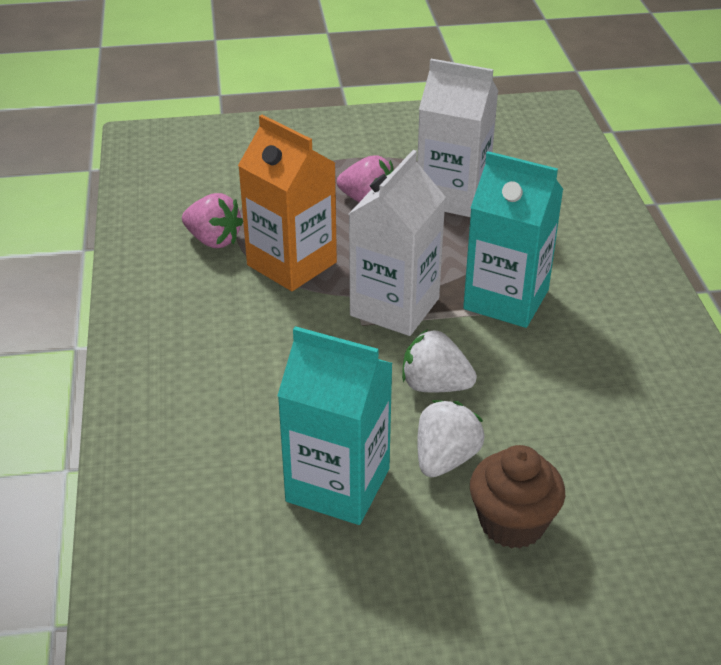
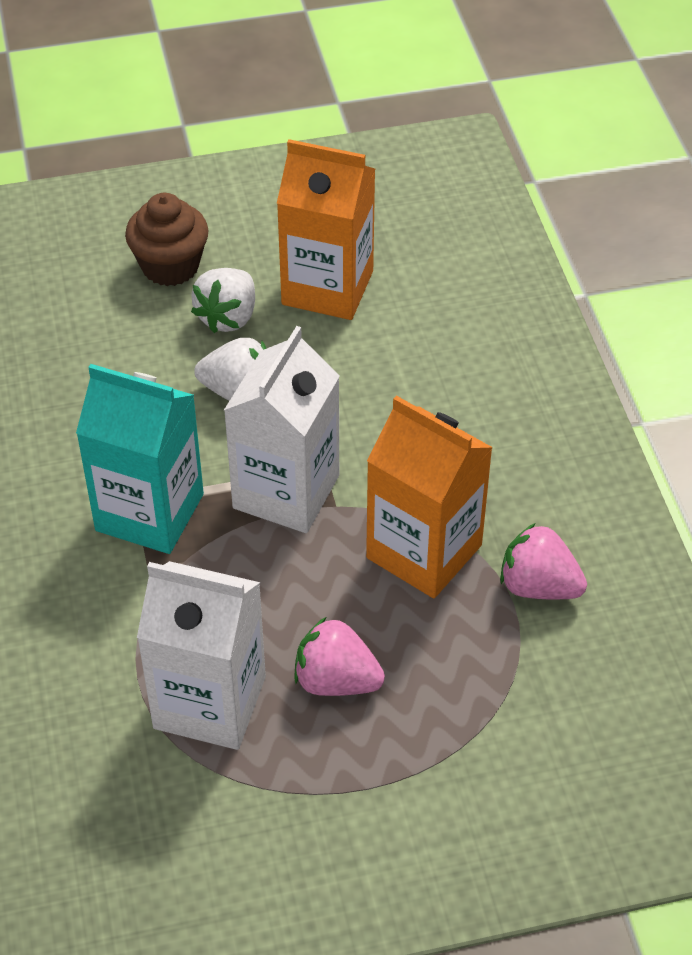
camera: 175 degrees right, 10 degrees up
(338, 485) = (327, 288): turquoise carton -> orange carton

